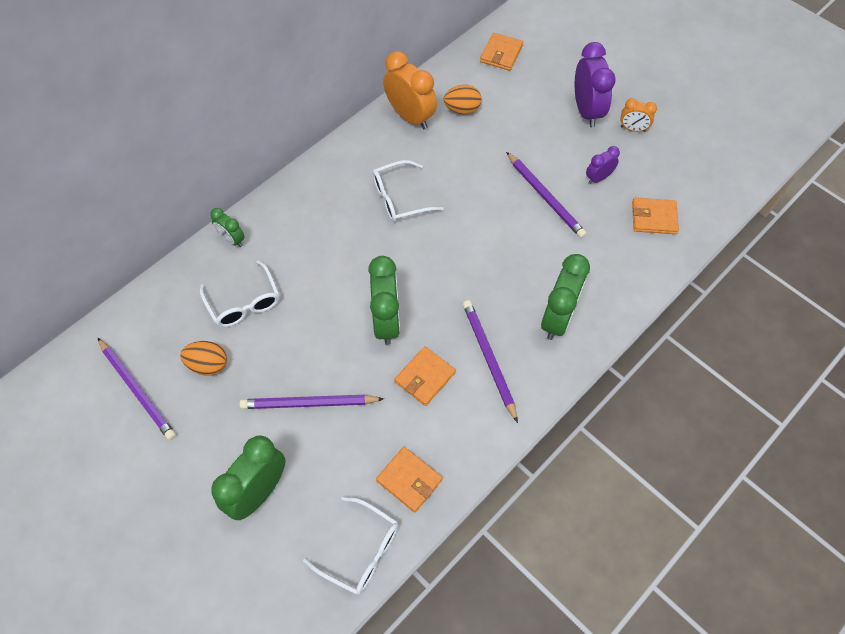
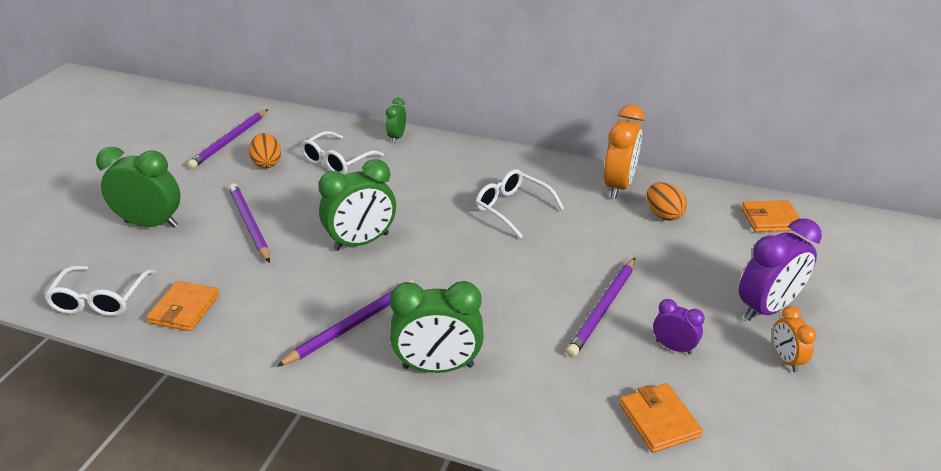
camera: 65 degrees right, 25 degrees down
(425, 377) = (308, 285): orange wallet -> none

